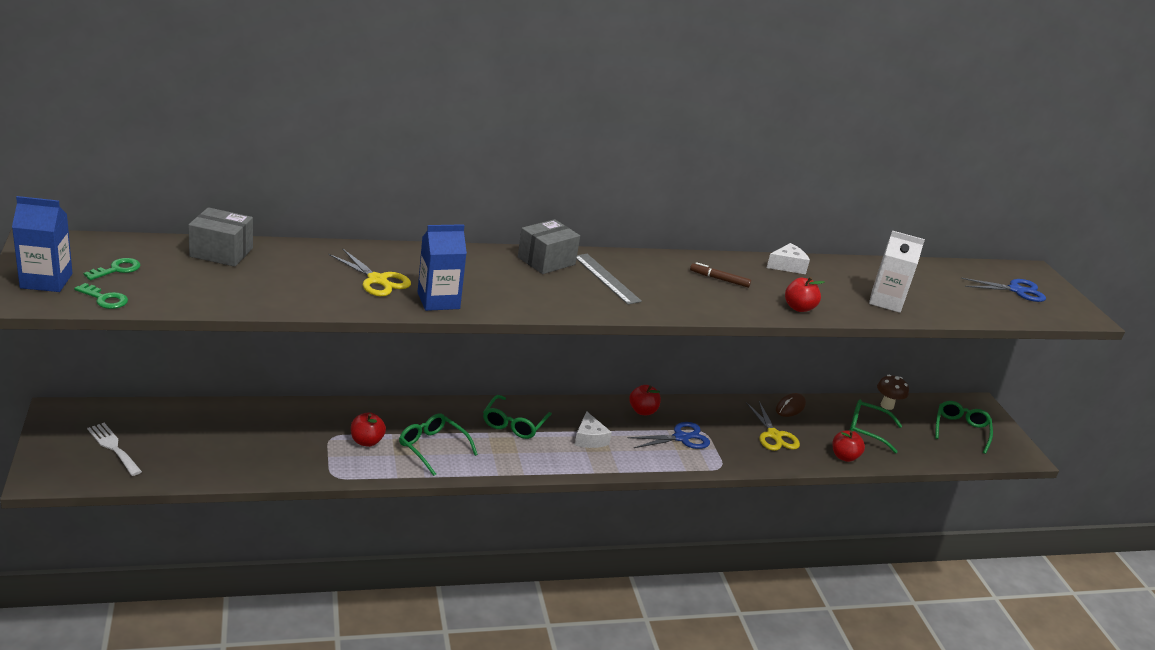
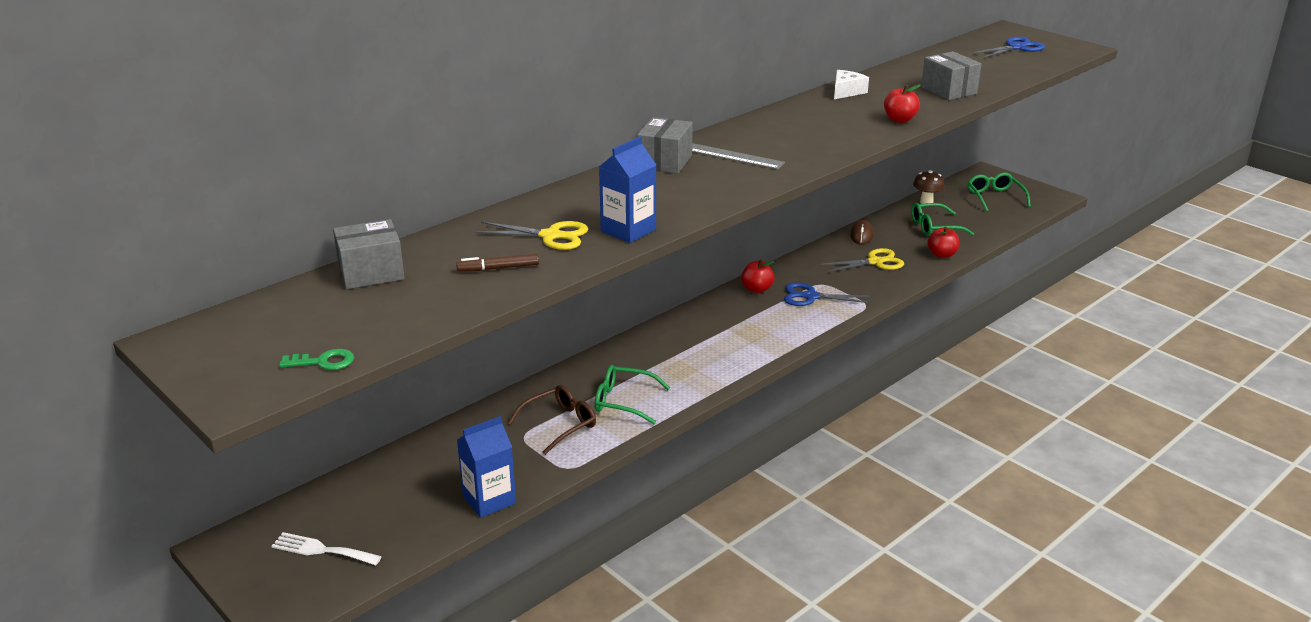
camera: 25 degrees left, 0 degrees up
(46, 281) = (235, 372): blue carton -> blue carton (489, 500)
(117, 269) = (292, 331): green key -> none
(367, 441) = (560, 424): red apple -> brown glasses
(514, 424) = (668, 349): green glasses -> none
(589, 439) = (742, 331): white cheese -> none
(681, 438) = (811, 297): blue scissors -> blue scissors turned 120 degrees counterclockwise
(719, 279) = (814, 122): brown marker -> brown marker (498, 268)
(774, 435) = (875, 262): yellow scissors -> yellow scissors turned 60 degrees counterclockwise
(885, 301) = (949, 90): white carton -> grey box

